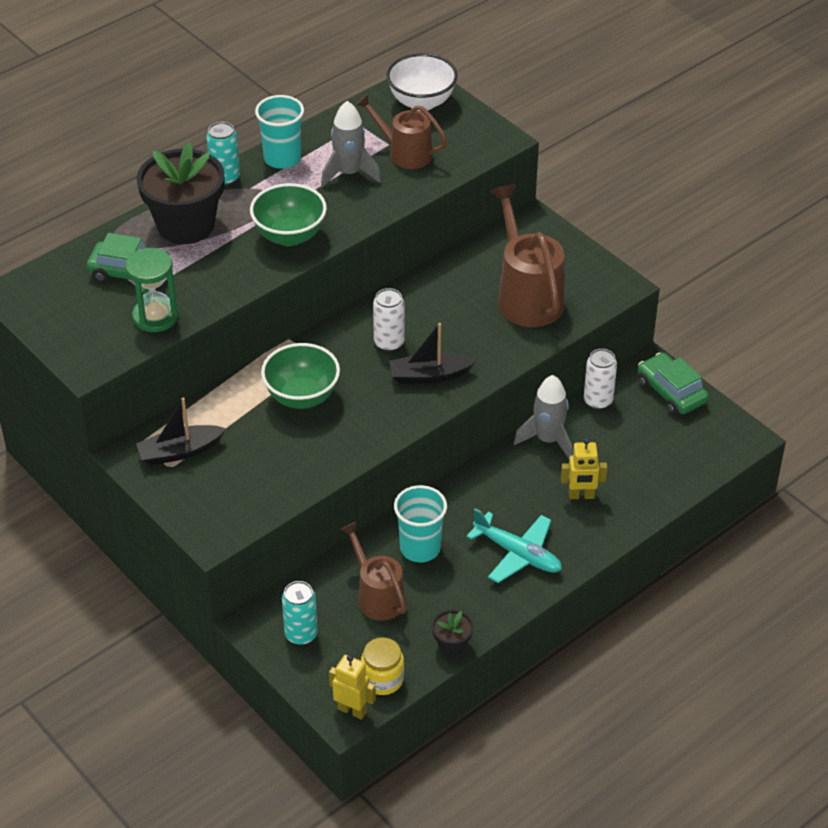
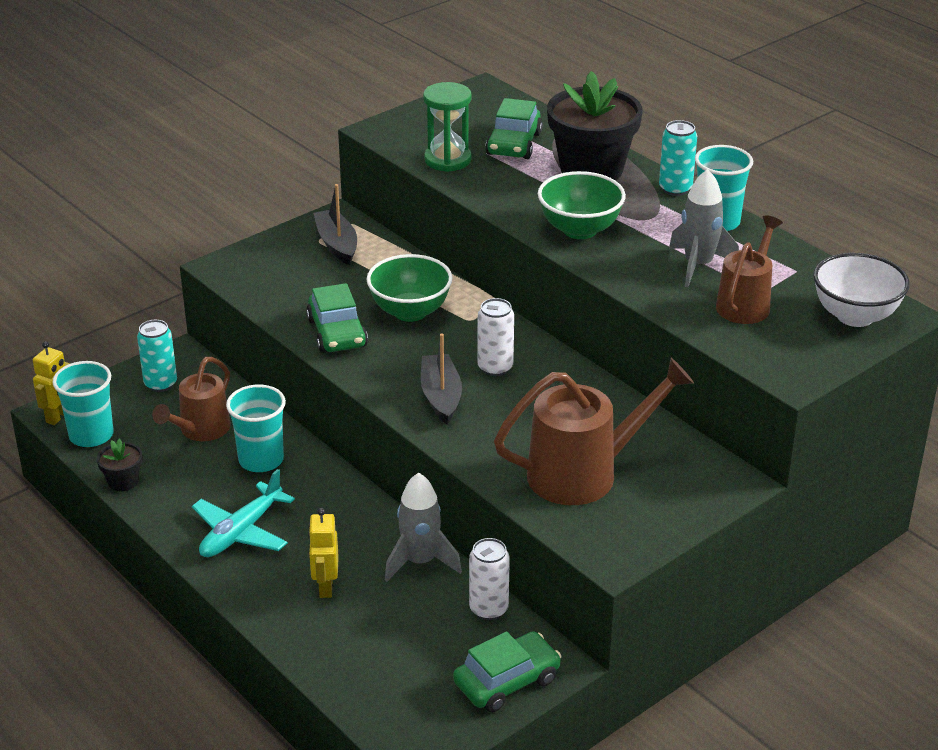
camera: 90 degrees right, 10 degrees down
(334, 444) = (337, 333): none -> green car
(377, 596) = (200, 431): brown watering can -> brown watering can turned 150 degrees clockwise
(382, 679) = (91, 435): yellow jar -> turquoise cup

